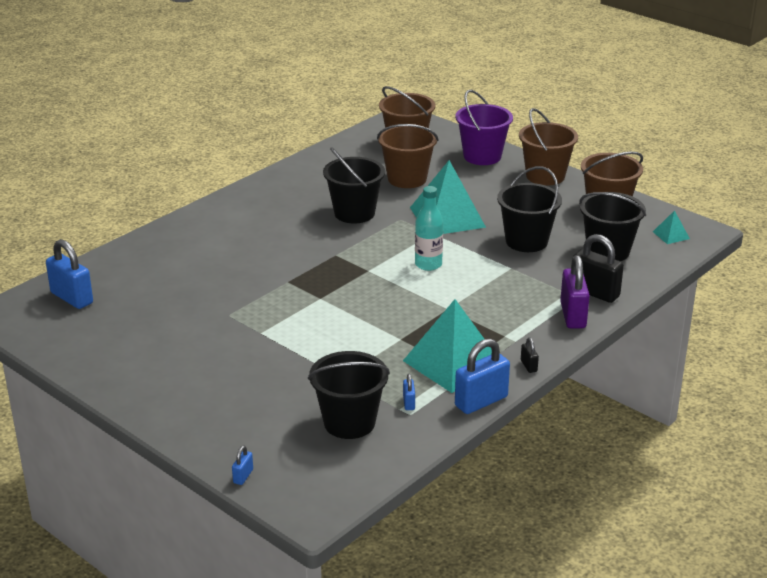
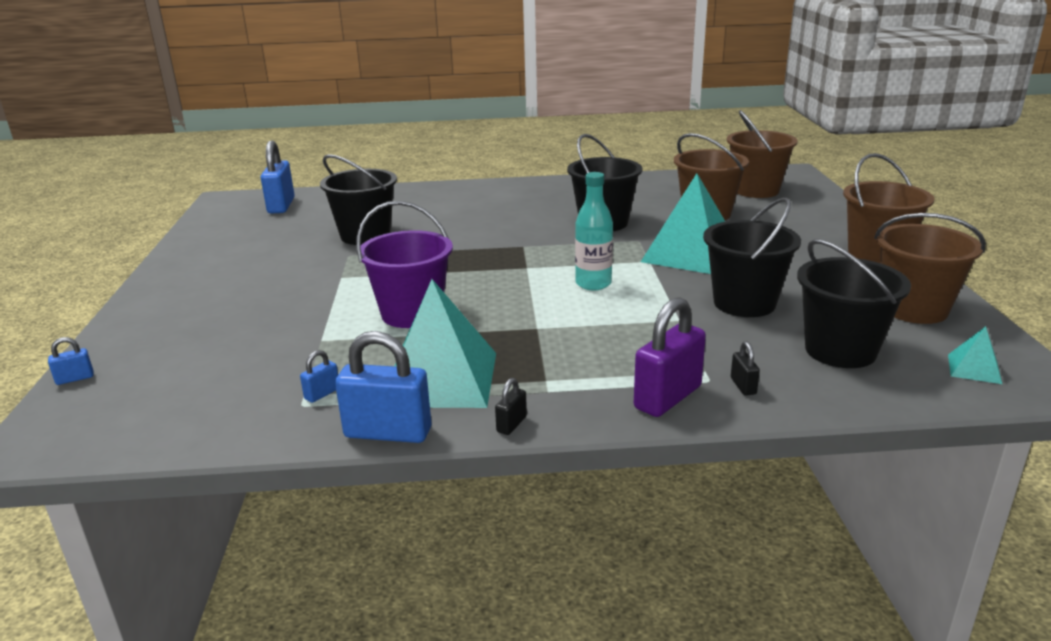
camera: 45 degrees right, 5 degrees down
(349, 422) = (240, 382): black bucket -> black bucket (365, 235)
(482, 156) = (825, 219): purple bucket -> purple bucket (412, 313)
(595, 292) = (743, 386): black padlock -> black padlock, size x0.46

